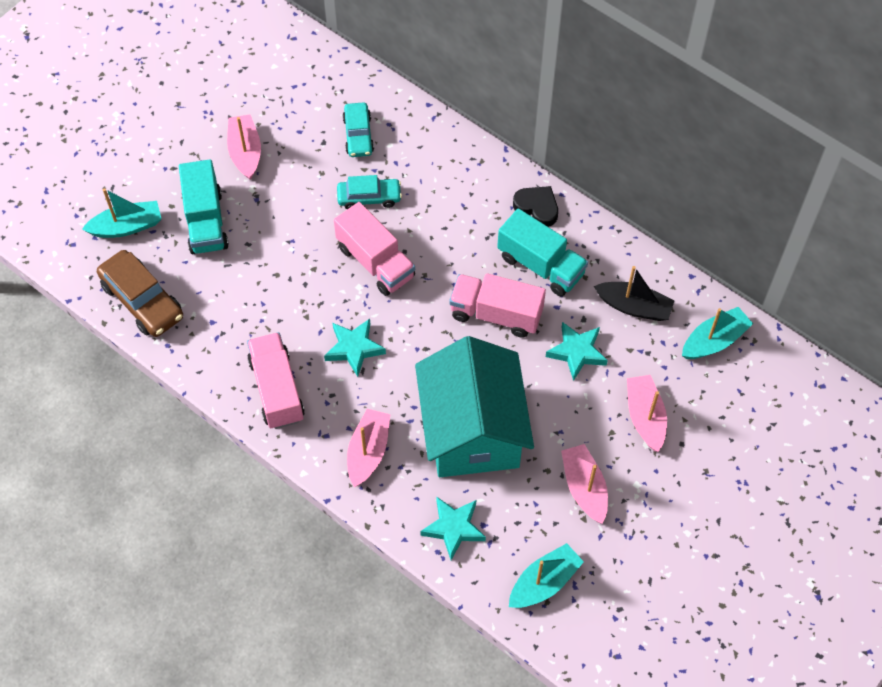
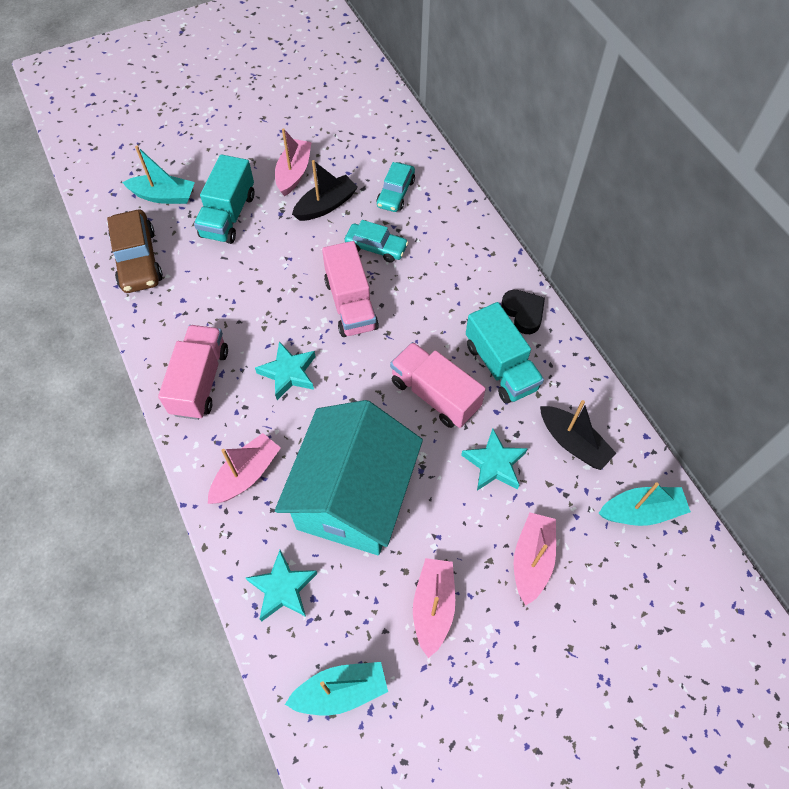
camera: 25 degrees right, 0 degrees up
(297, 174) = (326, 205): none -> black boat

